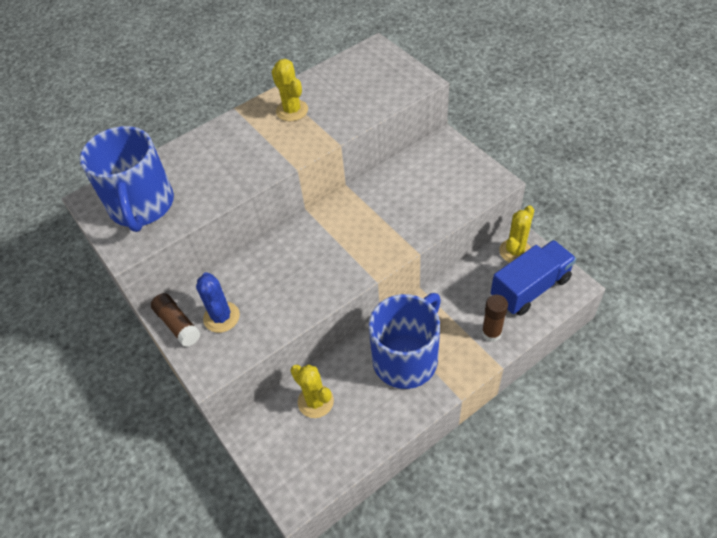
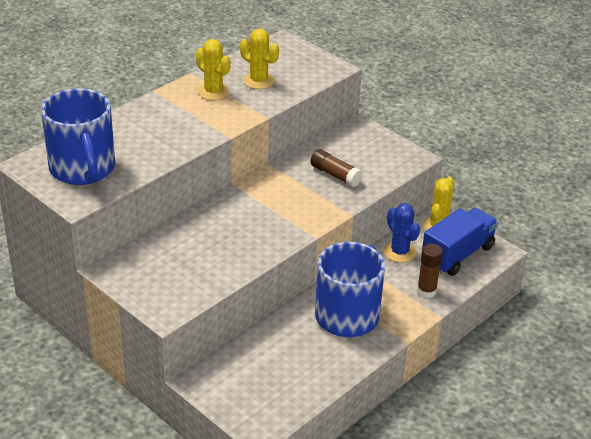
camera: 15 degrees left, 15 degrees down
(178, 324) = (125, 279): brown glue stick -> brown glue stick (335, 175)
(221, 317) = (168, 271): blue cactus -> blue cactus (399, 252)
(315, 401) = (264, 353): yellow cactus -> yellow cactus (258, 81)

